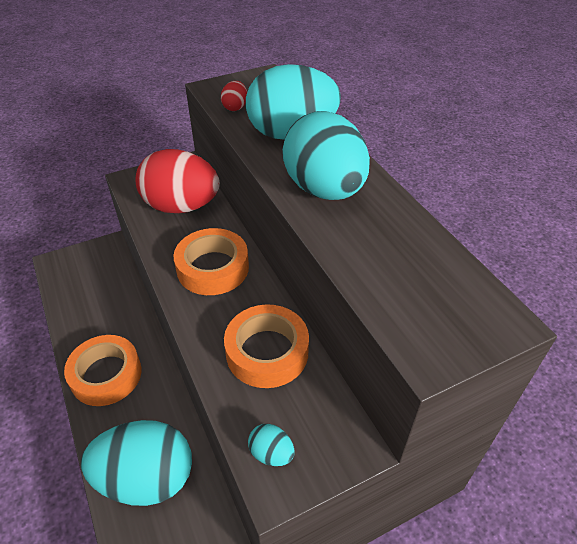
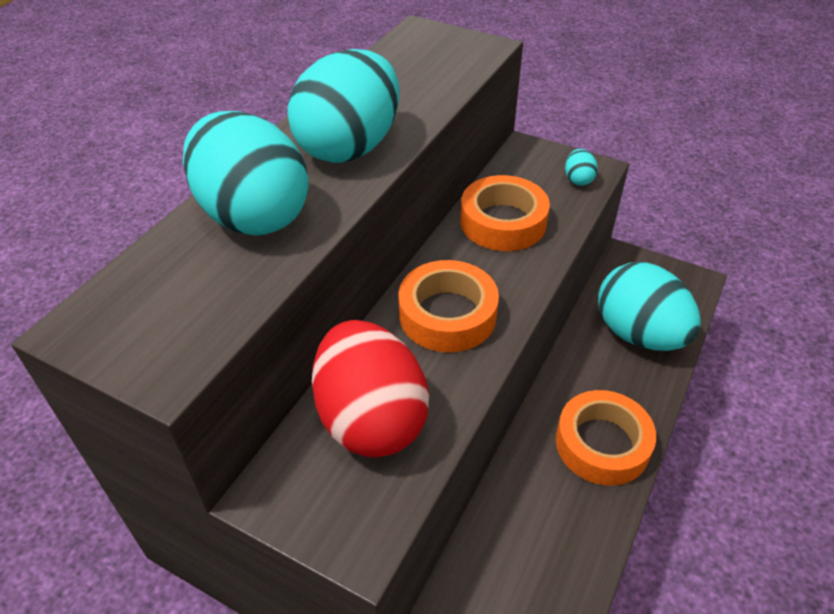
camera: 125 degrees left, 0 degrees up
(235, 107) = (219, 303): red egg -> none

